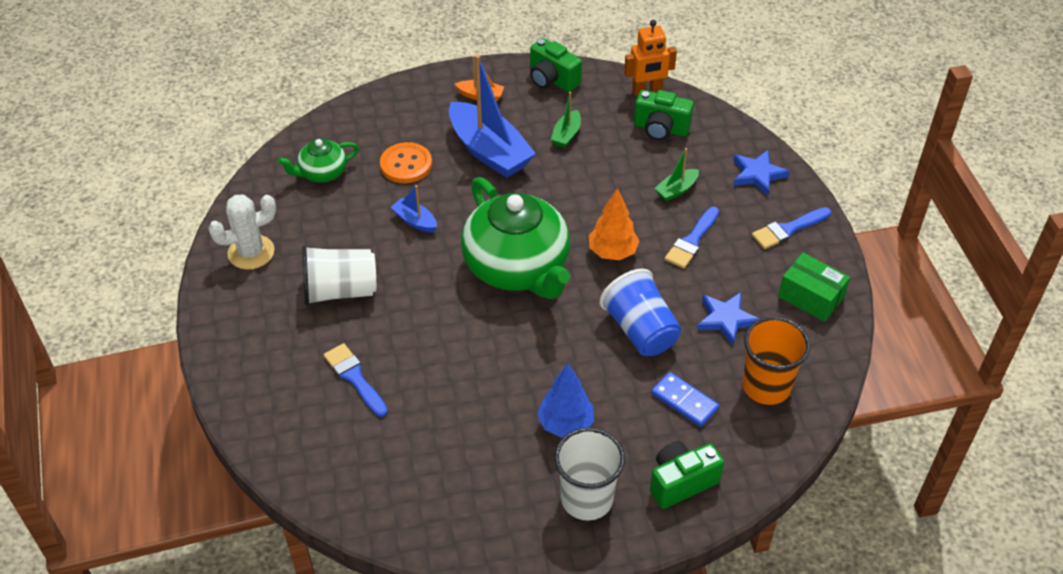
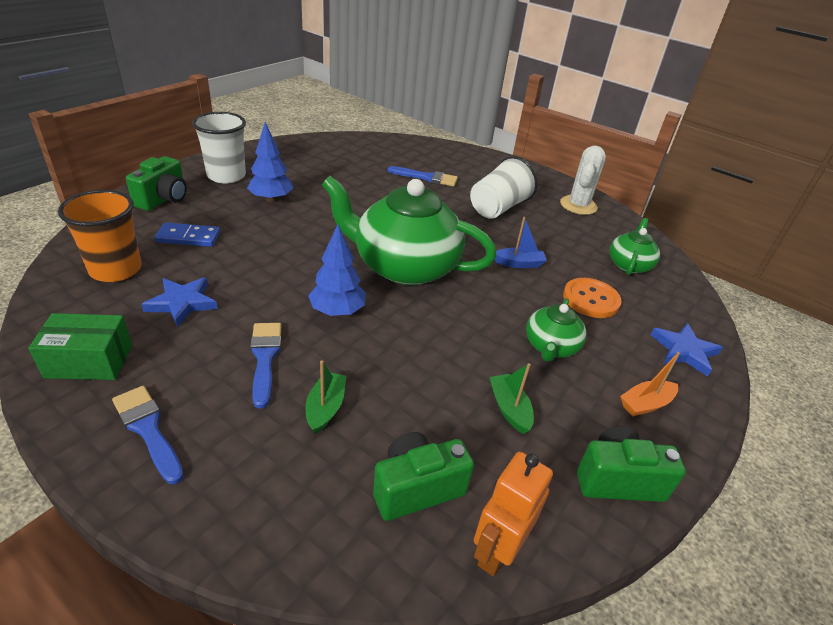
camera: 135 degrees right, 10 degrees down
(489, 151) = (550, 347): blue boat -> green teapot
(612, 252) = (337, 311): orange tree -> blue tree
(640, 330) = (260, 265): blue cup -> none
(757, 174) = (230, 493): blue star -> blue star (684, 351)
(788, 229) = (148, 429): blue brush -> blue brush turned 60 degrees counterclockwise

